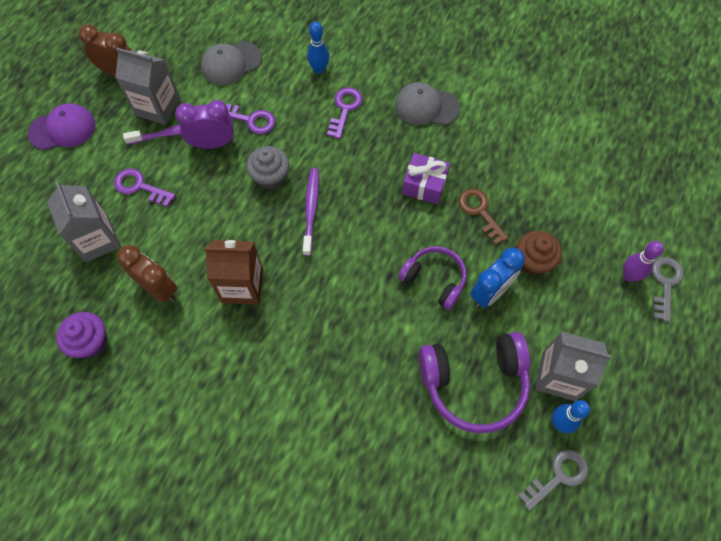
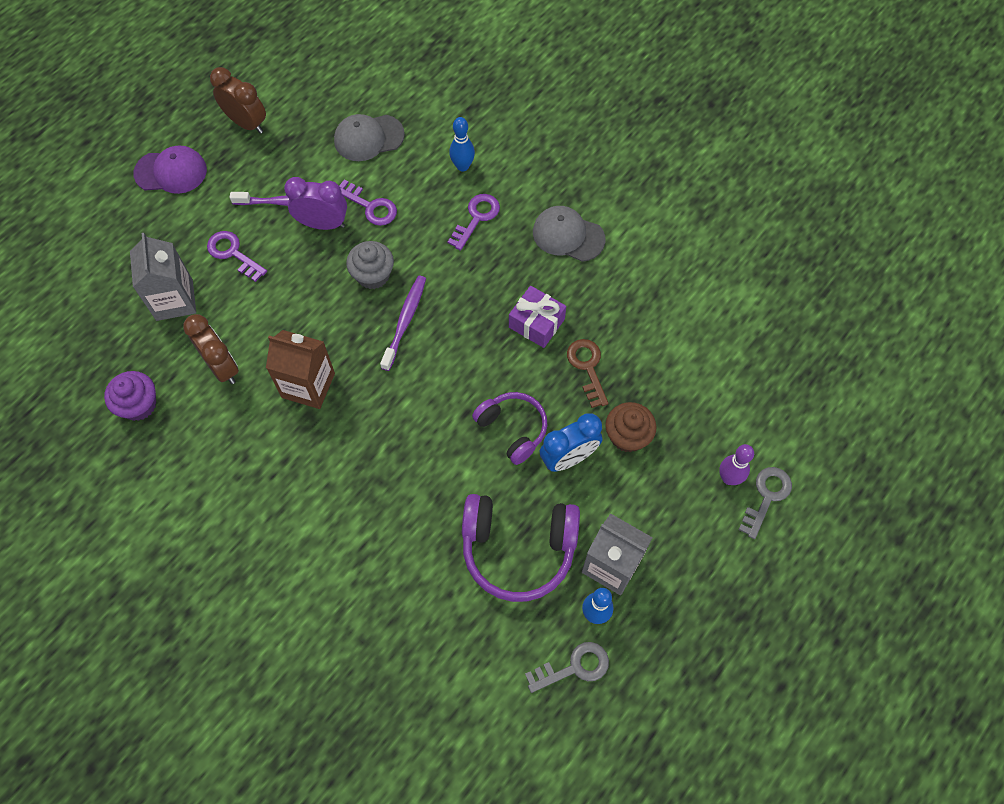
camera: 15 degrees right, 0 degrees up
(157, 107) = (276, 170): grey carton -> none

